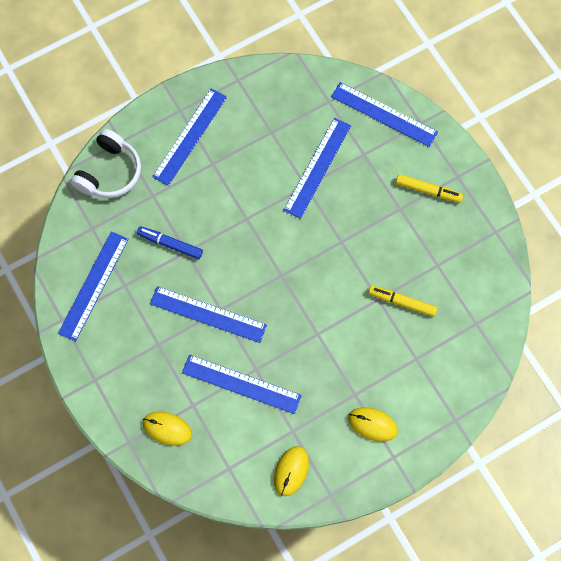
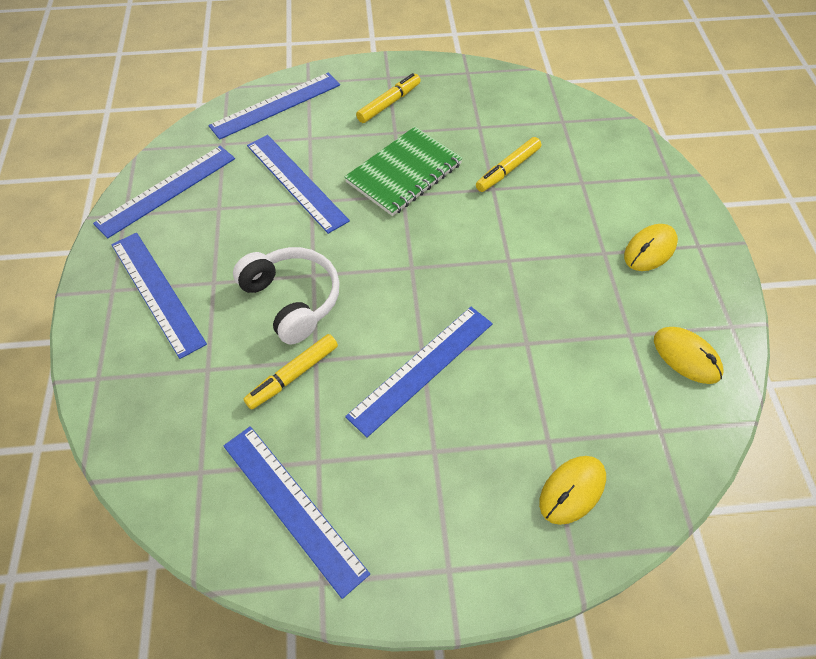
camera: 65 degrees left, 15 degrees down
(110, 172) = (132, 411): white headphones -> white headphones (292, 300)
(170, 244) = (293, 375): blue marker -> yellow marker
(241, 384) = (541, 367): blue ruler -> blue ruler (167, 190)
(362, 233) = (404, 173): none -> green notebook

